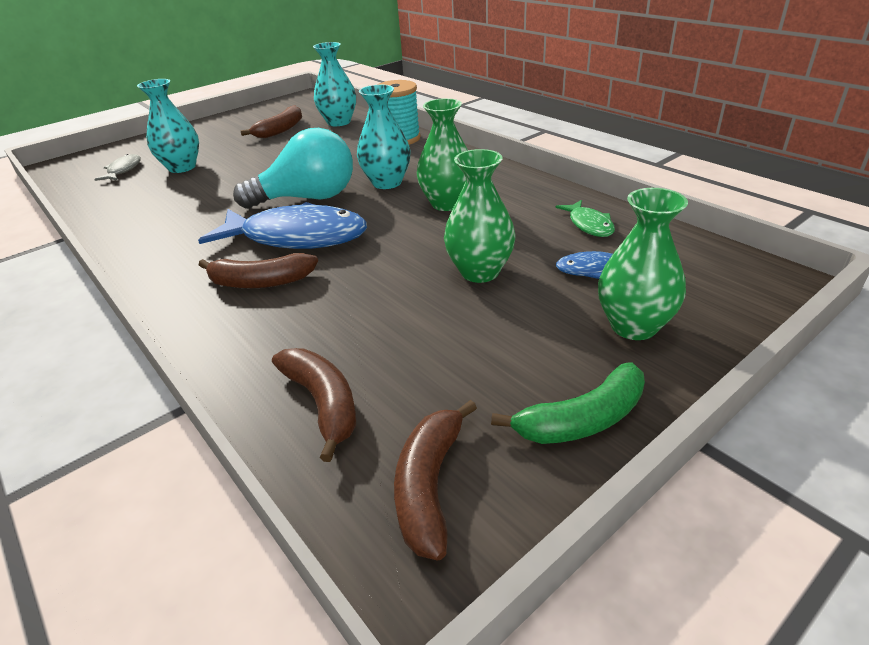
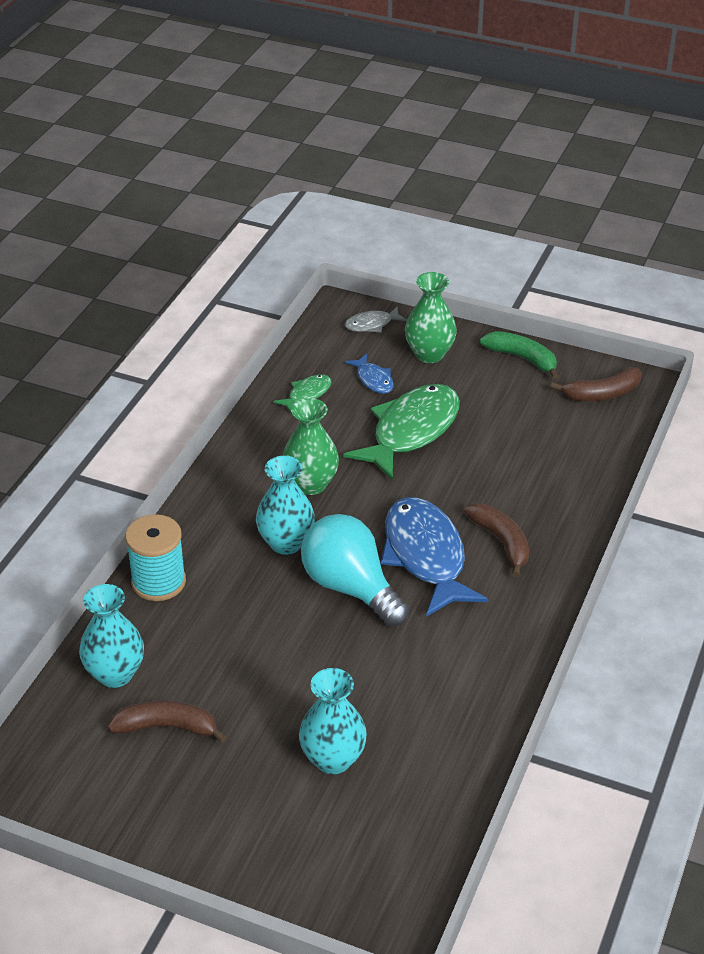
camera: 120 degrees left, 5 degrees up
(123, 170) = (371, 824): grey fish -> grey fish (372, 324)
(323, 403) = (585, 450): brown banana -> none
(480, 272) = (411, 431): green vase -> green fish

